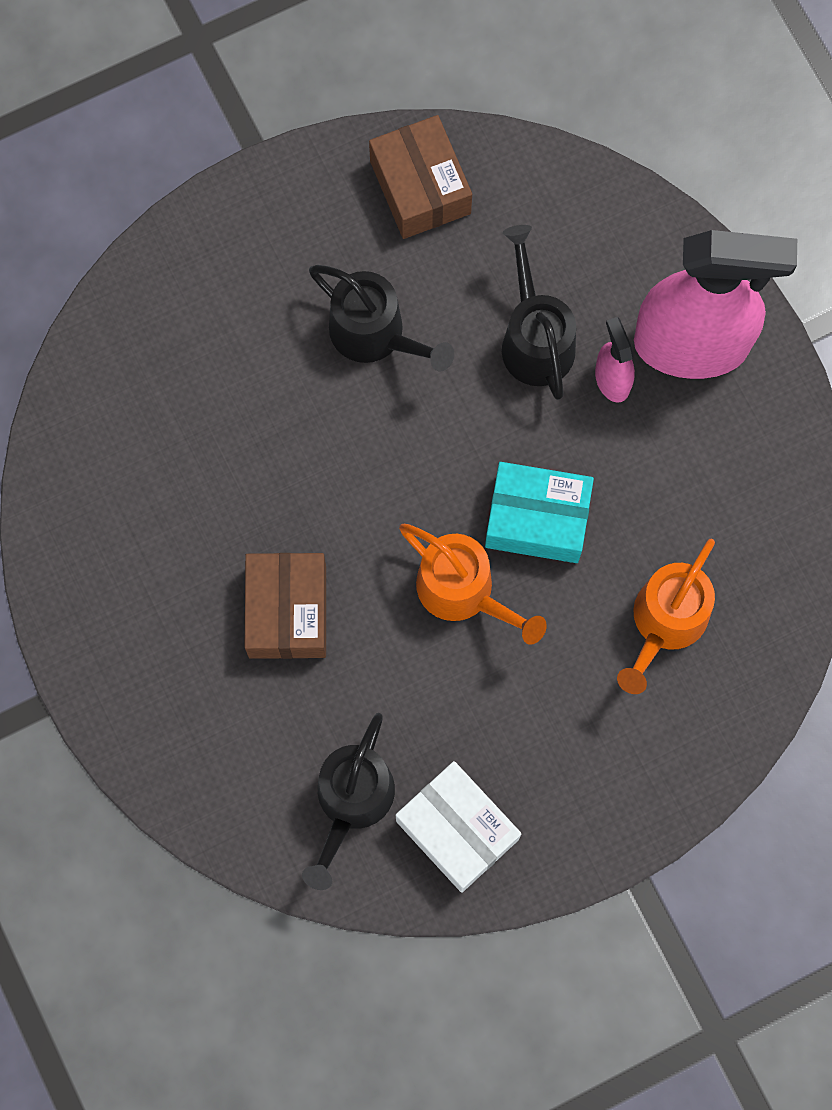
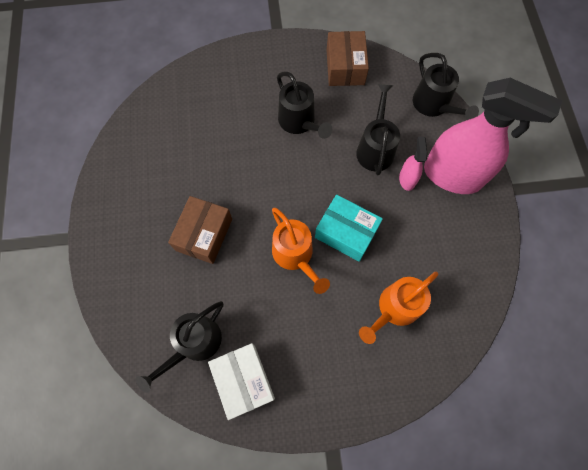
camera: 20 degrees right, 5 degrees down
(616, 214) = (434, 106): none -> black watering can

